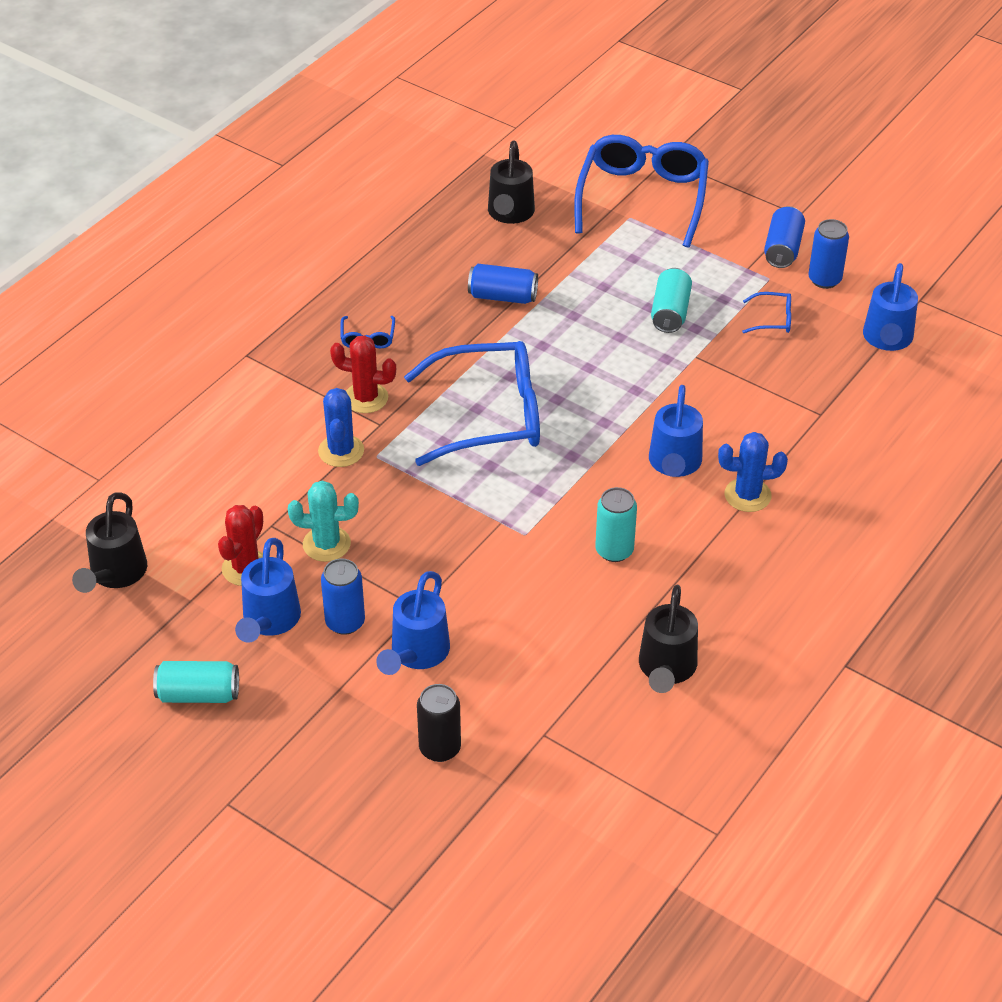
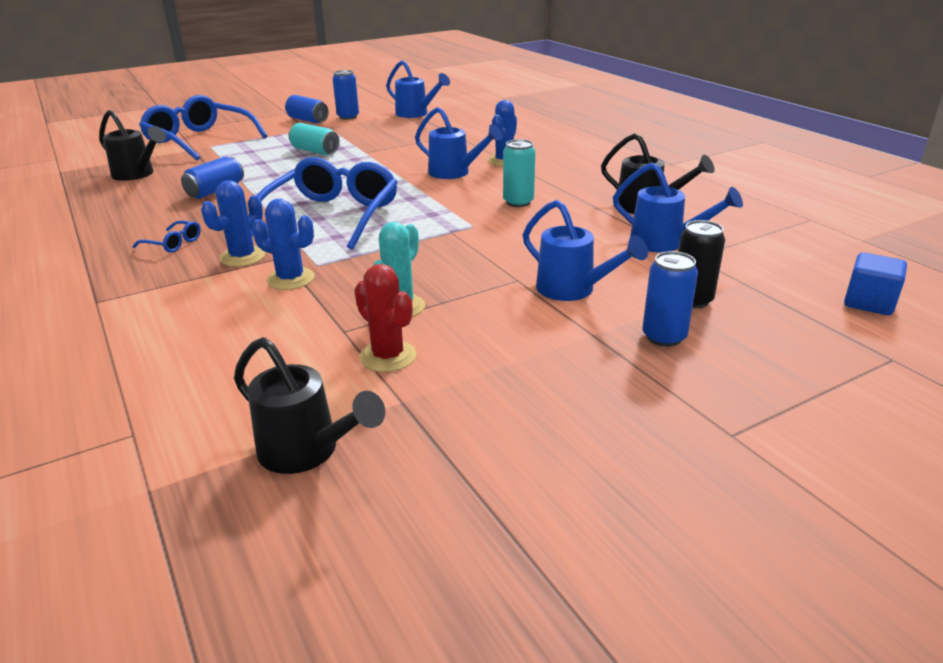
camera: 65 degrees left, 15 degrees down
(198, 694) = (552, 424): turquoise can -> none
(269, 622) = (475, 357): blue watering can -> blue watering can (665, 243)
(345, 622) = (508, 316): blue can -> blue can (664, 337)
(366, 398) = (242, 257): red cactus -> blue cactus
(503, 891) = (869, 303): none -> blue cube
(773, 319) = (362, 131): blue glasses -> none

